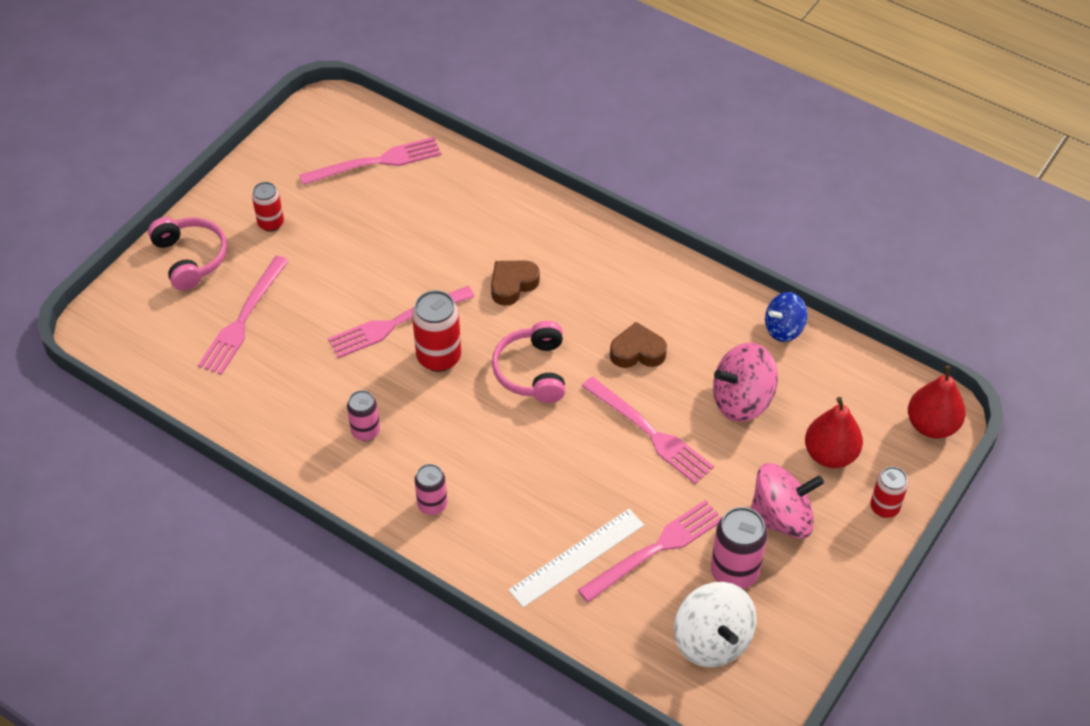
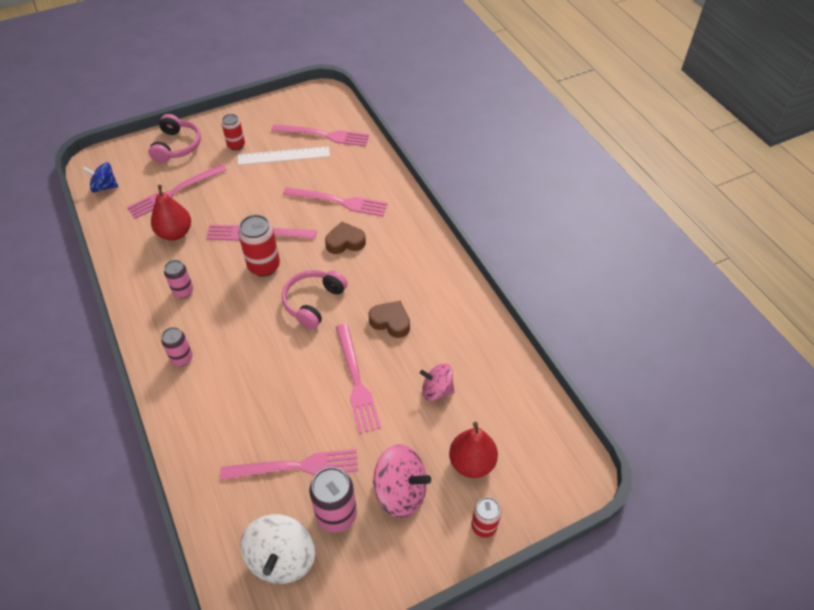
camera: 30 degrees right, 0 degrees up
(465, 239) = (339, 202): none -> pink fork
(577, 557) = (240, 443): white ruler -> white ruler (283, 156)
(742, 400) = (437, 390): pink spinning top -> pink spinning top, size x0.65
(783, 329) = (504, 354): blue spinning top -> blue spinning top (104, 187)
(932, 425) = (566, 480): red pear -> red pear (175, 233)

